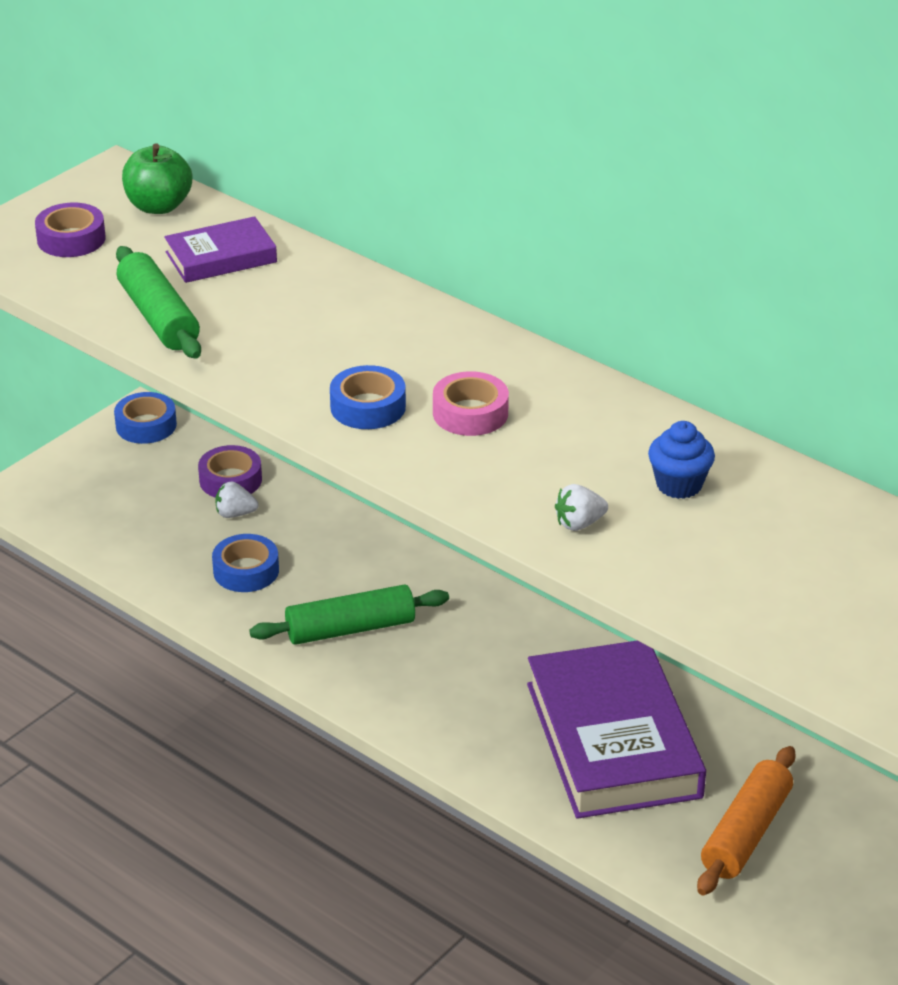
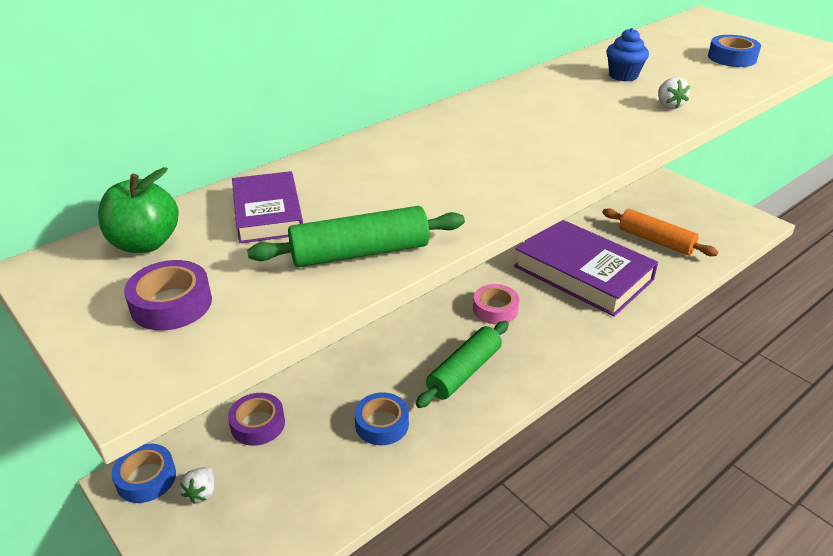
camera: 80 degrees left, 0 degrees up
(235, 514) = (305, 425): white strawberry -> white strawberry (201, 493)
(350, 629) = (464, 371): green rolling pin -> green rolling pin turned 45 degrees clockwise
(368, 407) = (528, 162): blue tape -> blue tape (732, 58)
(470, 413) = (541, 127): pink tape -> pink tape (495, 309)
(613, 740) = (583, 273): purple book -> purple book turned 45 degrees clockwise

